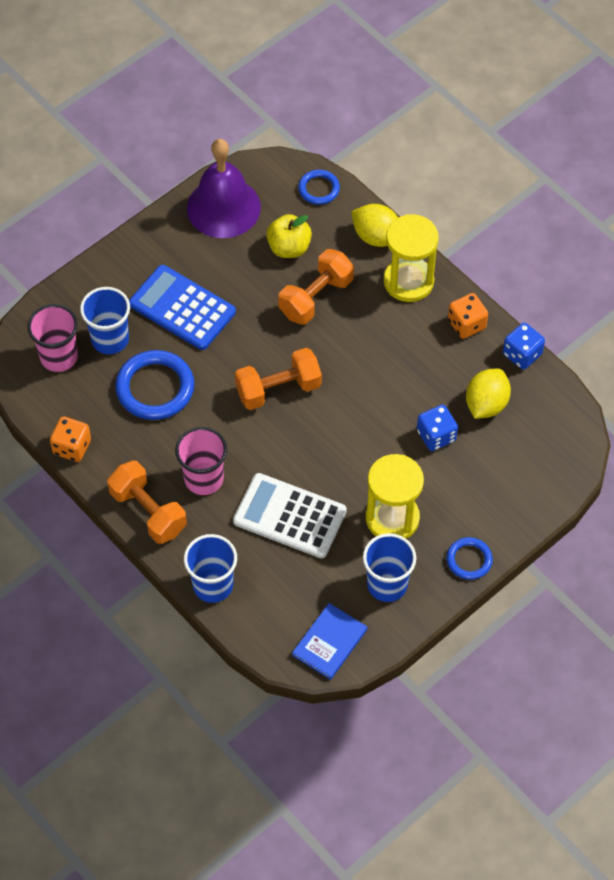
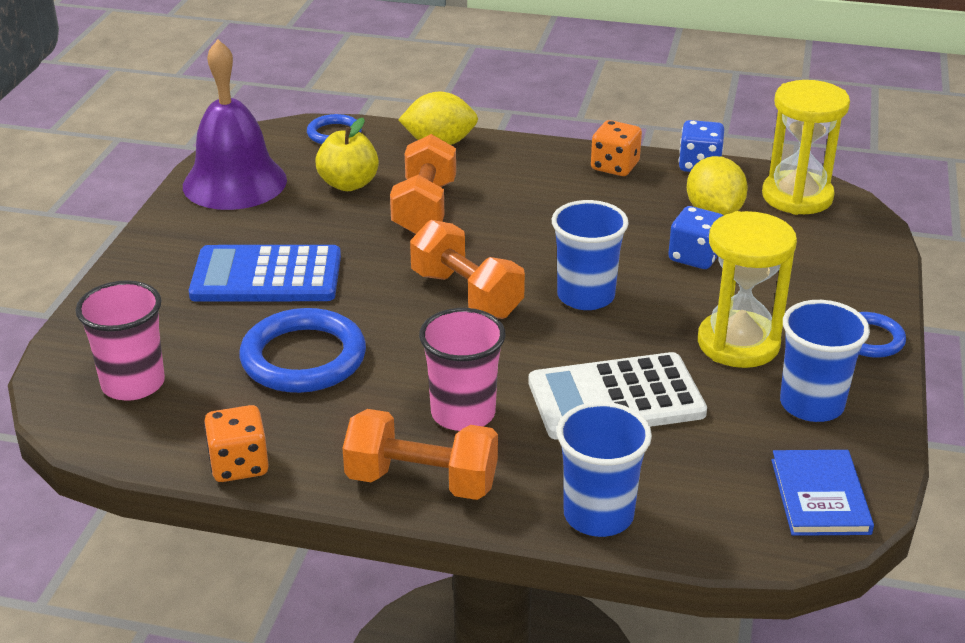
camera: 35 degrees left, 25 degrees down
(110, 339) = (194, 339): blue cup -> blue cup (585, 296)
(278, 389) = (466, 294): orange dumbbell -> orange dumbbell turned 75 degrees counterclockwise
(408, 281) = (514, 160): yellow hourglass -> yellow hourglass (797, 197)

